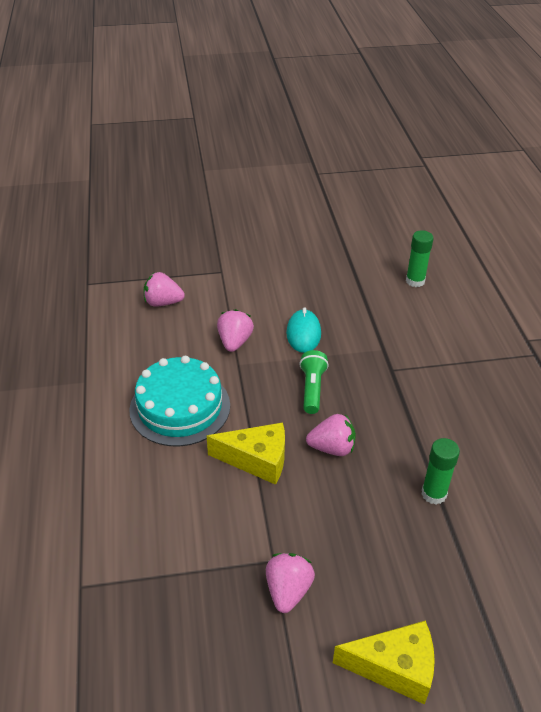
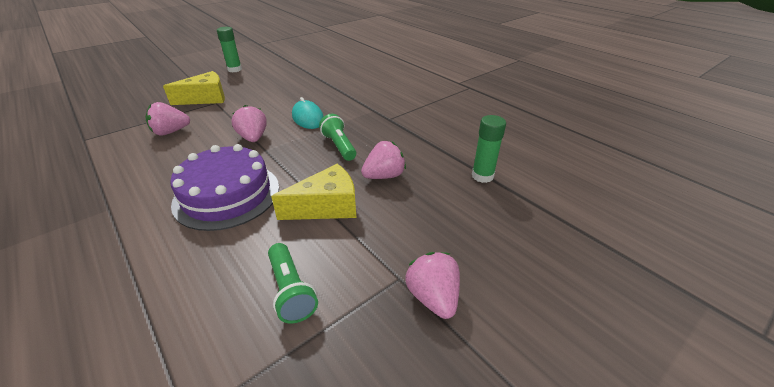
camera: 30 degrees left, 5 degrees down
(180, 407) = (227, 195): turquoise cake -> purple cake
(185, 528) = (291, 290): none -> green flashlight
(394, 667) = (576, 314): yellow cheese -> yellow cheese (206, 98)
(415, 281) = (366, 74): green glue stick -> green glue stick (234, 69)

